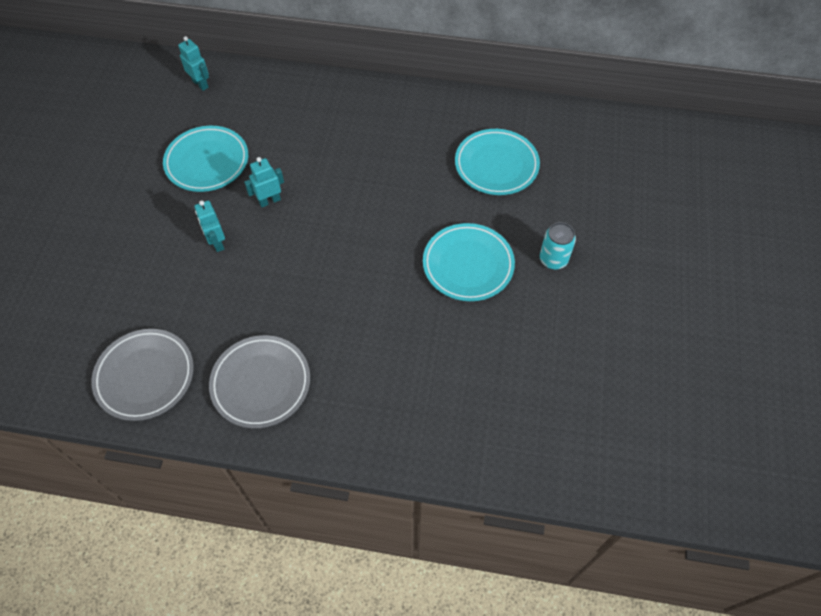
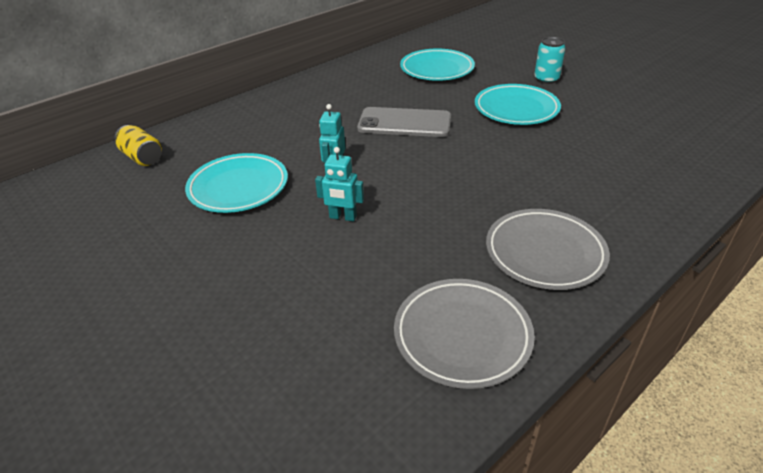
camera: 50 degrees left, 20 degrees down
(200, 84) = (143, 157): turquoise robot -> yellow can
(374, 200) = (404, 123): none -> grey phone

